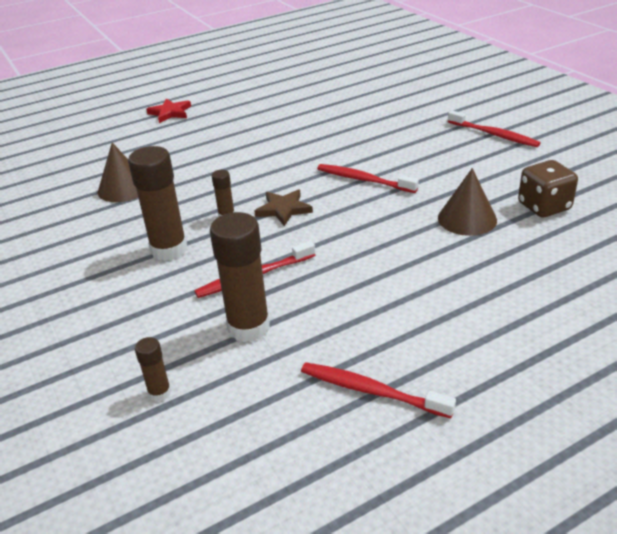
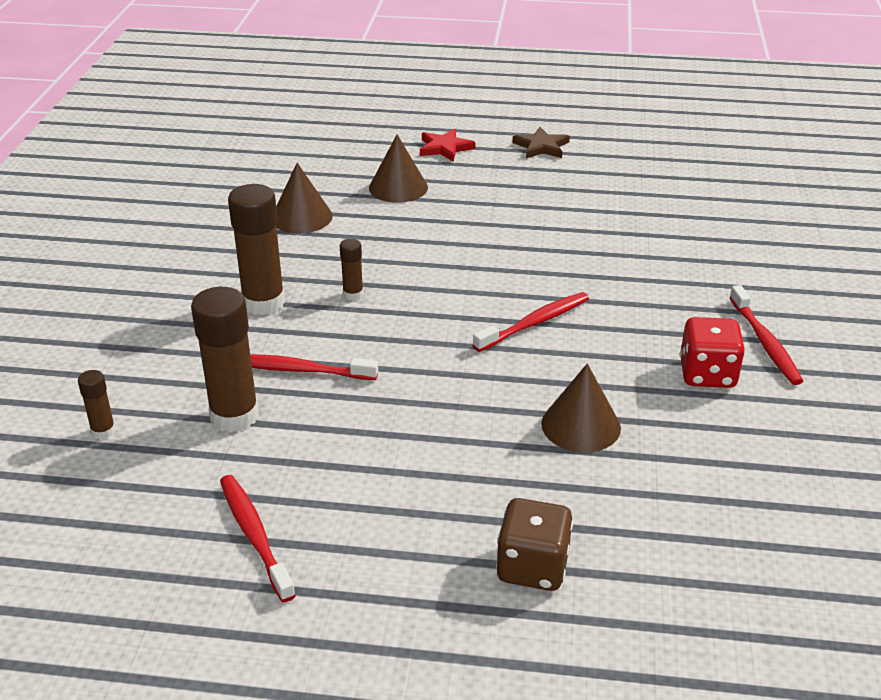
camera: 35 degrees right, 0 degrees up
(169, 145) = (398, 187): none -> brown cone
(283, 209) = (412, 315): brown star -> brown star (541, 147)
(363, 180) = (535, 323): red toothbrush -> red toothbrush turned 75 degrees clockwise
(490, 162) = (707, 374): none -> red dice
(544, 206) = (689, 459): brown dice -> brown dice (532, 567)

